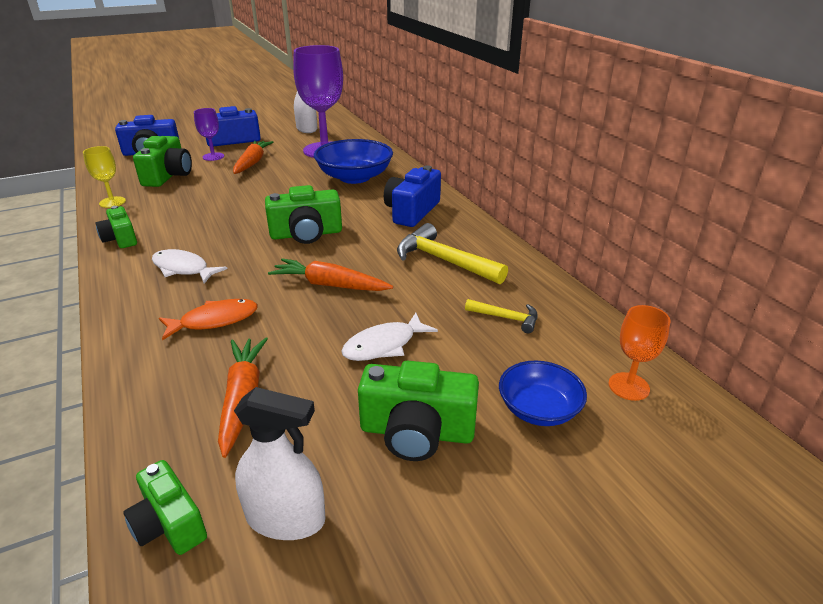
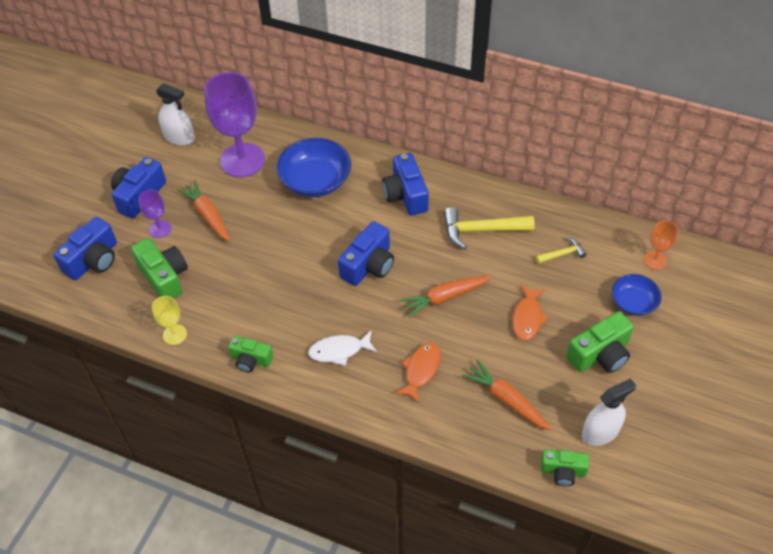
camera: 40 degrees left, 20 degrees up
(306, 234) = (369, 265): green camera -> blue camera
(384, 345) = (527, 318): white fish -> orange fish

